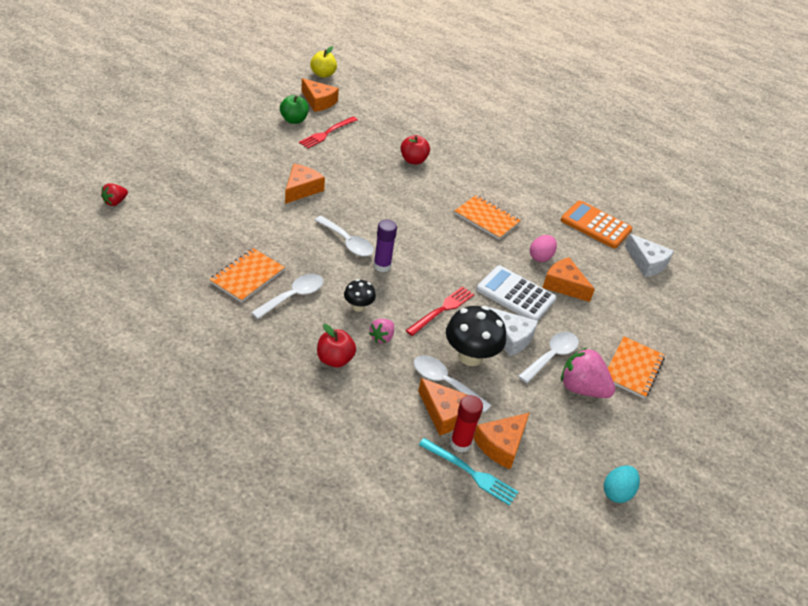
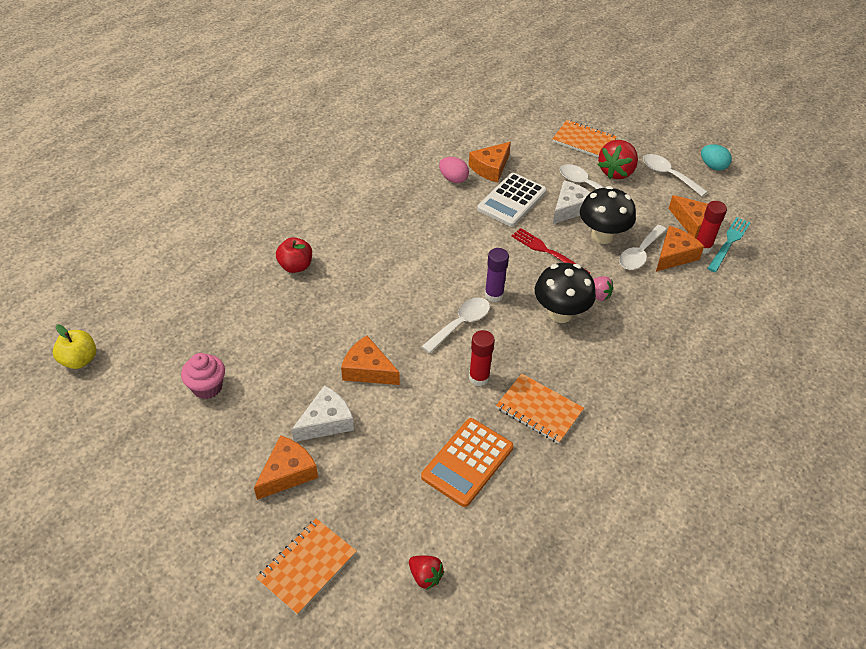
camera: 85 degrees left, 5 degrees up
(286, 246) = (479, 378): none -> red glue stick
(293, 296) = (560, 366): white spoon -> white spoon (668, 175)
(294, 120) = (207, 387): green apple -> pink cupcake
(318, 101) = (157, 362): orange cheese -> orange cheese (288, 473)
(327, 133) = (239, 349): red fork -> none
(335, 359) = (638, 329): red apple -> none
(358, 307) = (560, 313): black mushroom -> black mushroom, size x1.82
(486, 219) = (399, 212): orange notebook -> orange notebook (307, 567)
(582, 388) = (616, 172): pink strawberry -> red strawberry
(596, 225) = (396, 137): orange calculator -> orange calculator (467, 462)
(647, 263) = (446, 113): white cheese -> white cheese (326, 422)

